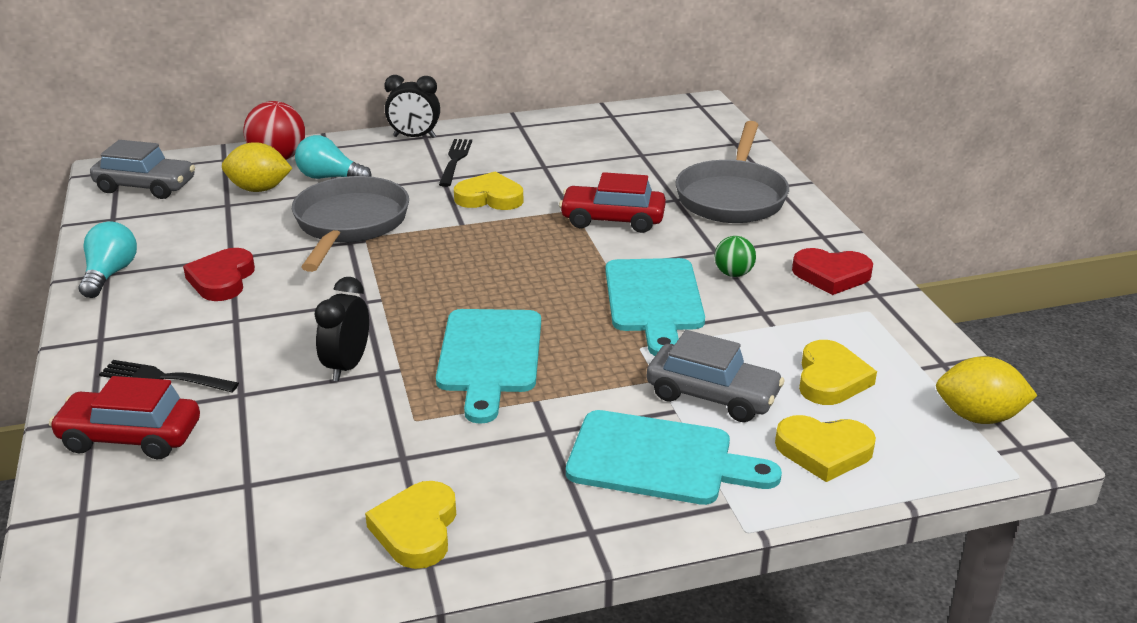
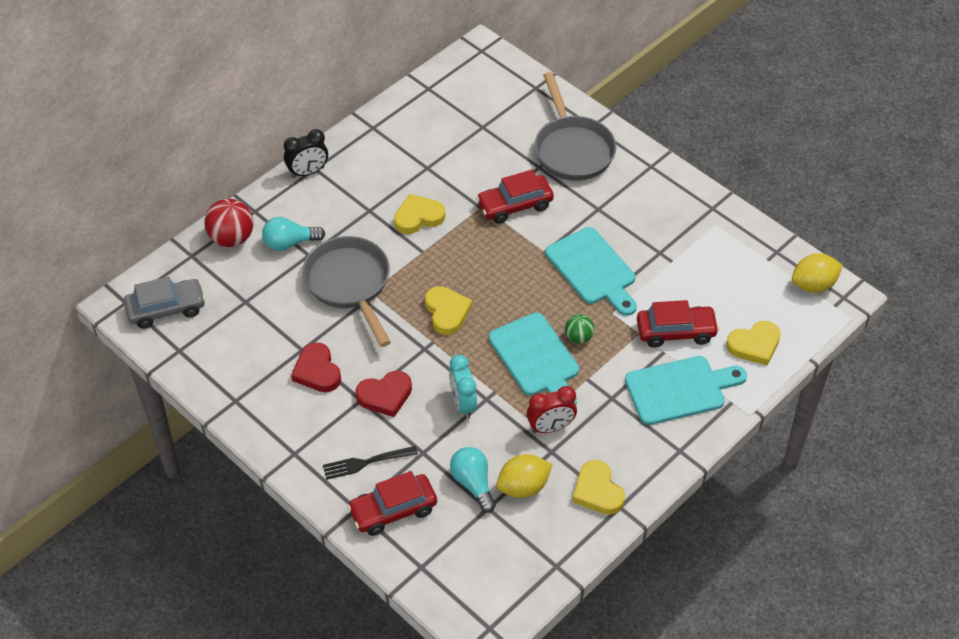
camera: 30 degrees left, 20 degrees up
(110, 274) = (238, 400): turquoise light bulb -> turquoise light bulb (473, 483)
(259, 189) = (252, 276): yellow lemon -> yellow lemon (523, 487)
(347, 366) = (463, 404): black clock -> turquoise clock
(430, 431) = (550, 427): none -> red clock
(455, 160) = (361, 187): black fork -> none
(712, 395) = (676, 332): grey car -> red car
(733, 274) = (622, 225): green ball -> green ball (578, 337)
(831, 275) = (677, 202): red heart -> red heart (385, 395)
(831, 379) = (727, 290): yellow heart -> yellow heart (447, 312)

